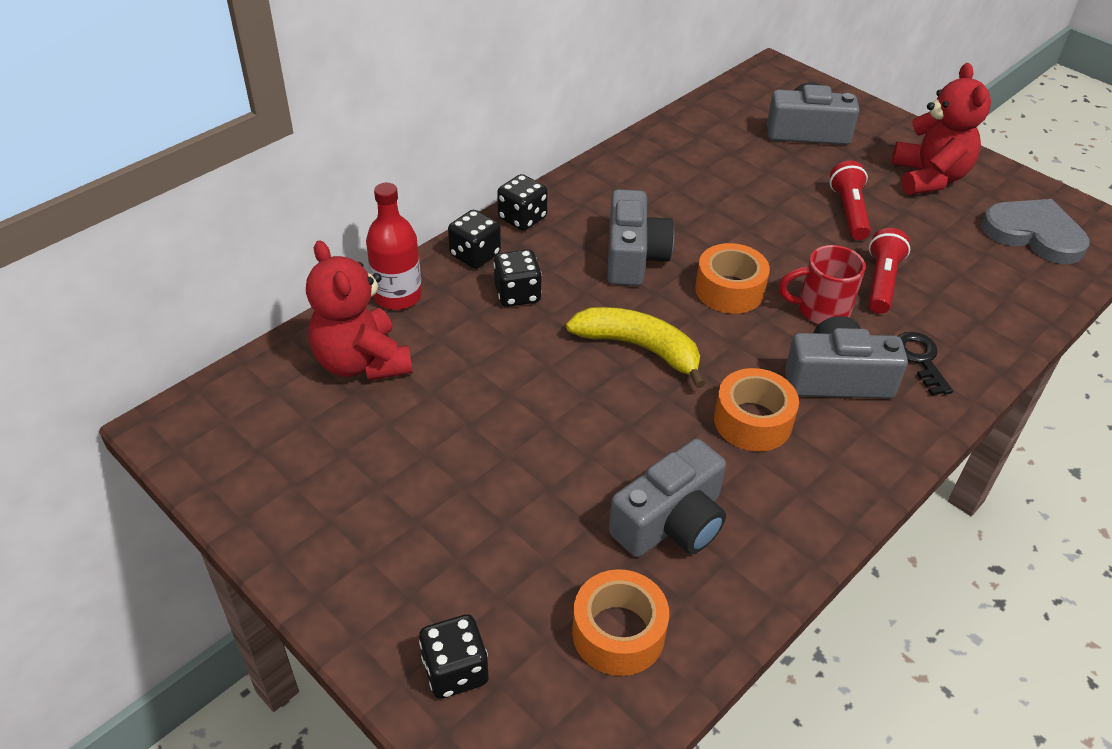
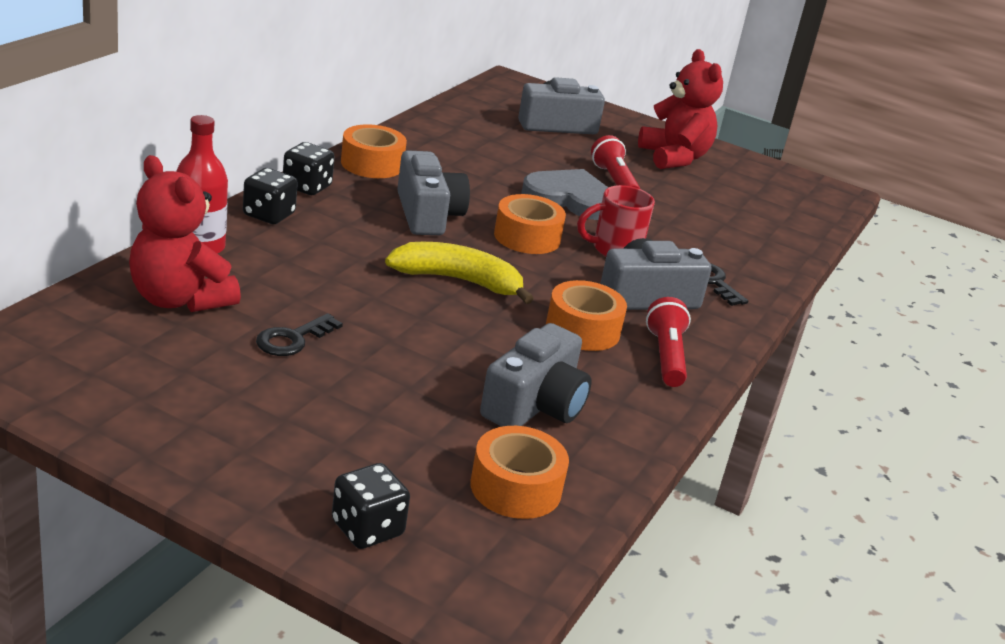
camera: 20 degrees left, 15 degrees down
(453, 418) = (293, 339): none -> black key
(517, 294) = (323, 243): black dice -> none
(596, 188) = (372, 164): none -> orange tape
(881, 282) = (660, 229): red flashlight -> red flashlight (665, 356)
(1034, 234) = (775, 196): grey heart -> grey heart (570, 199)

